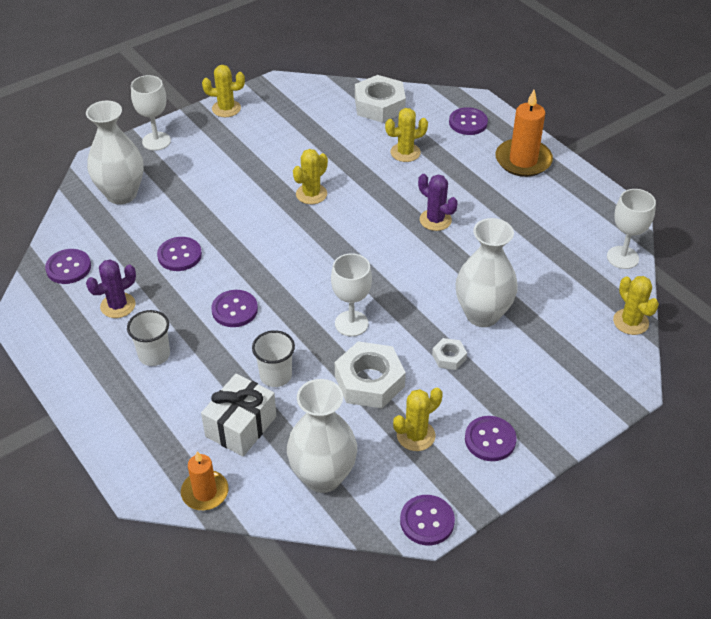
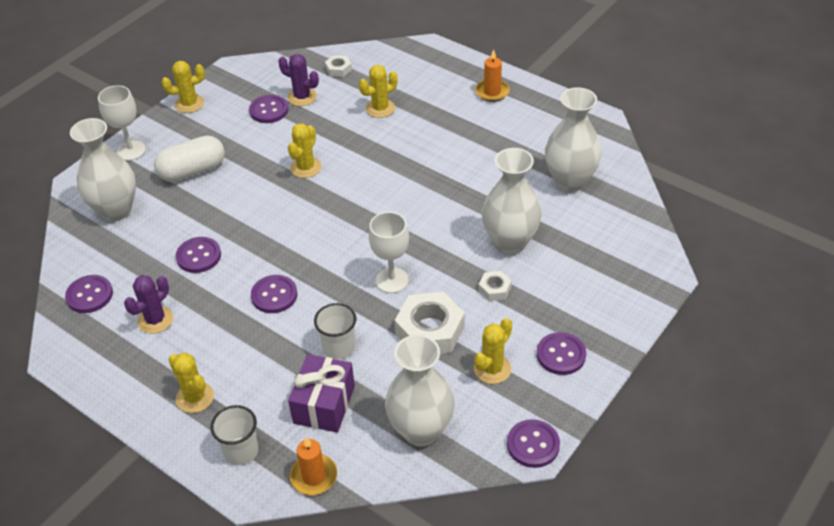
camera: 15 degrees left, 0 degrees up
(154, 355) = (211, 358): white cup -> white cup (241, 451)
(205, 173) = (192, 171): none -> white capsule
(241, 426) = (324, 404): white gift -> purple gift
(379, 105) = (338, 69): white nut -> white nut, size x0.49
(435, 220) = (433, 165): purple cactus -> purple cactus (302, 97)
(468, 122) = (428, 68): purple button -> purple button (269, 110)
(523, 160) = (492, 92): orange candle -> orange candle, size x0.63
(568, 268) = (570, 181): none -> white vase
(622, 257) = (614, 160): white goblet -> none
(630, 322) = (643, 216): yellow cactus -> yellow cactus (195, 397)

